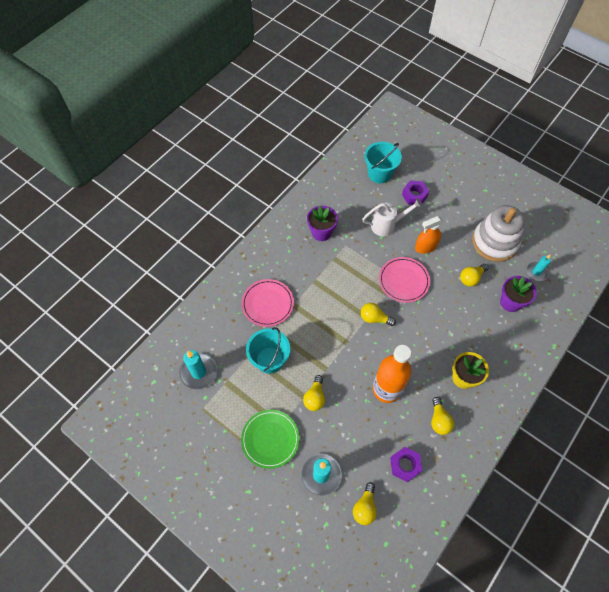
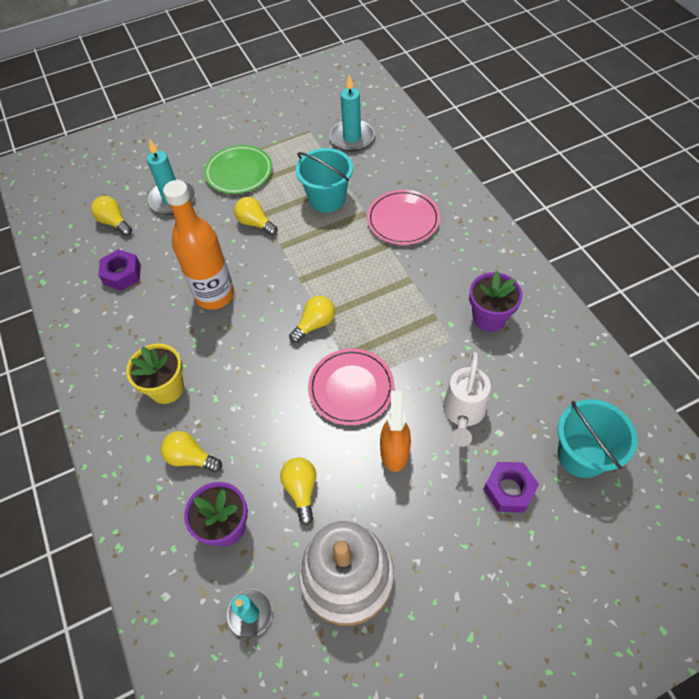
camera: 120 degrees right, 5 degrees down
(439, 420) = (140, 332): yellow light bulb -> yellow light bulb (191, 458)

